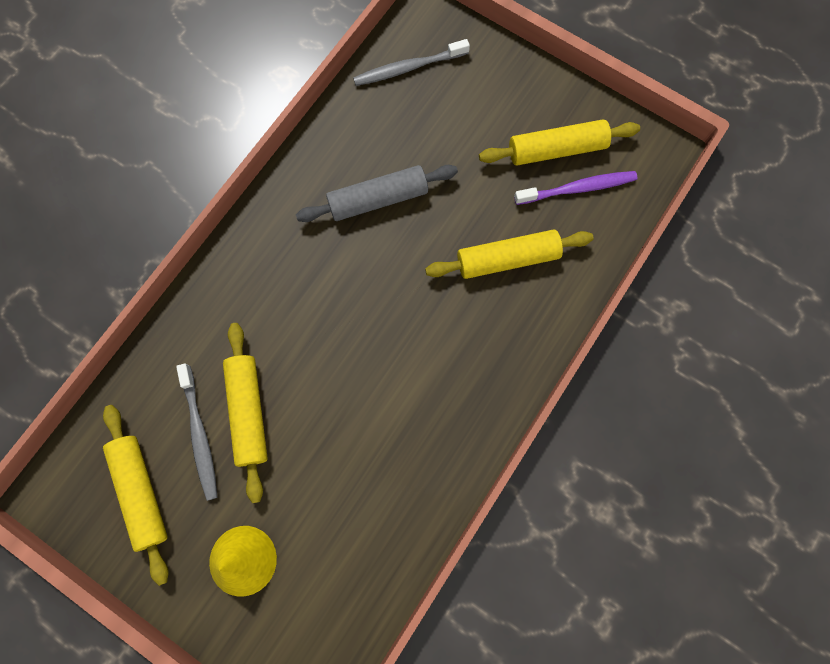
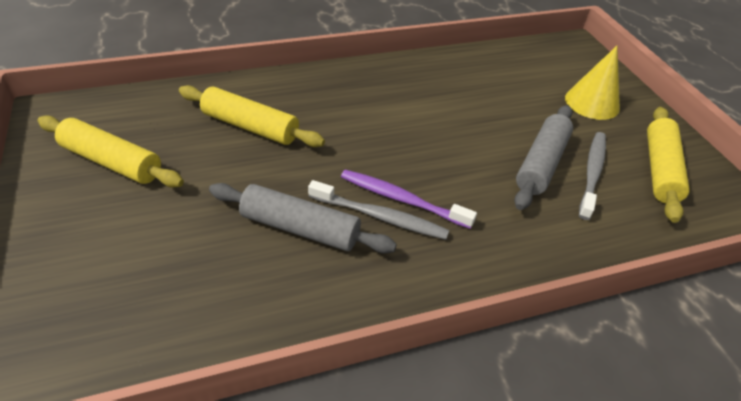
camera: 145 degrees left, 30 degrees down
(248, 412) = (541, 163): yellow rolling pin -> grey rolling pin
(409, 68) = (120, 328): grey toothbrush -> grey toothbrush (379, 216)
(577, 188) = (140, 130): purple toothbrush -> purple toothbrush (402, 199)

